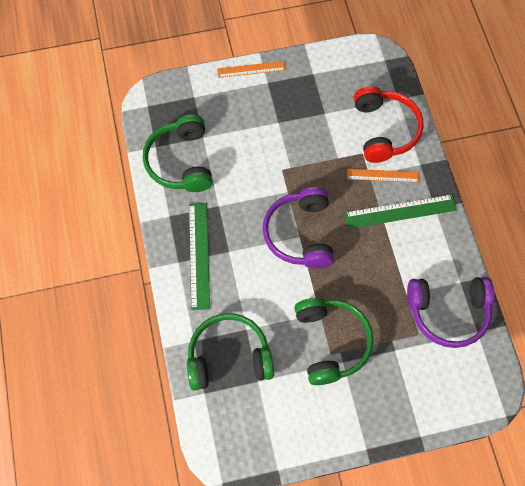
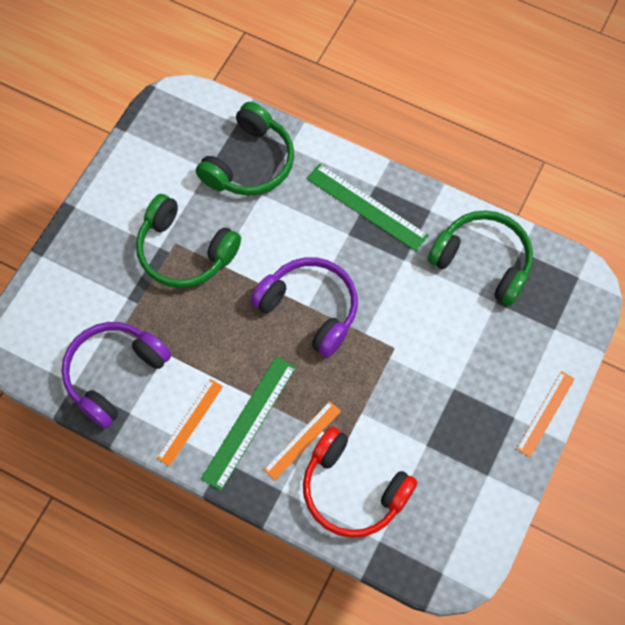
camera: 130 degrees right, 0 degrees up
(431, 243) = (190, 422): none -> orange ruler

